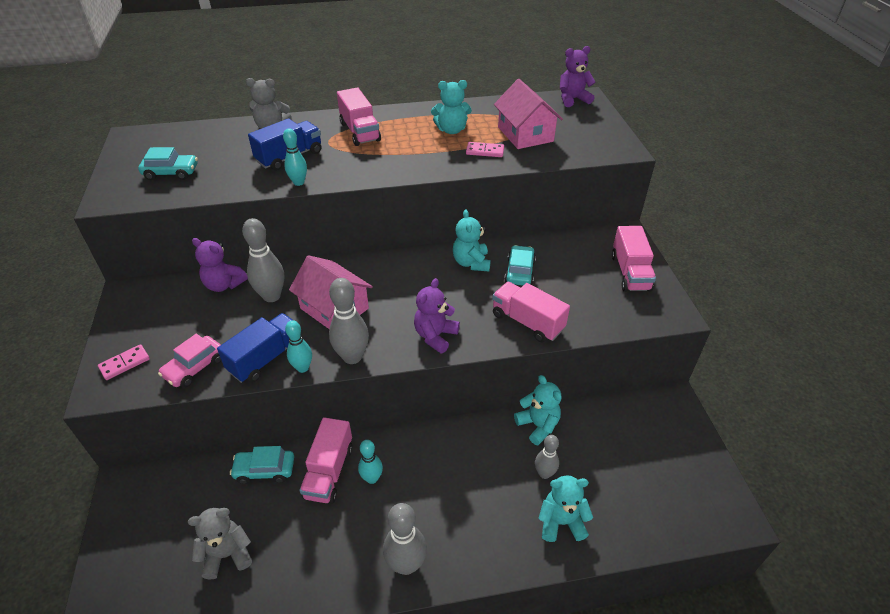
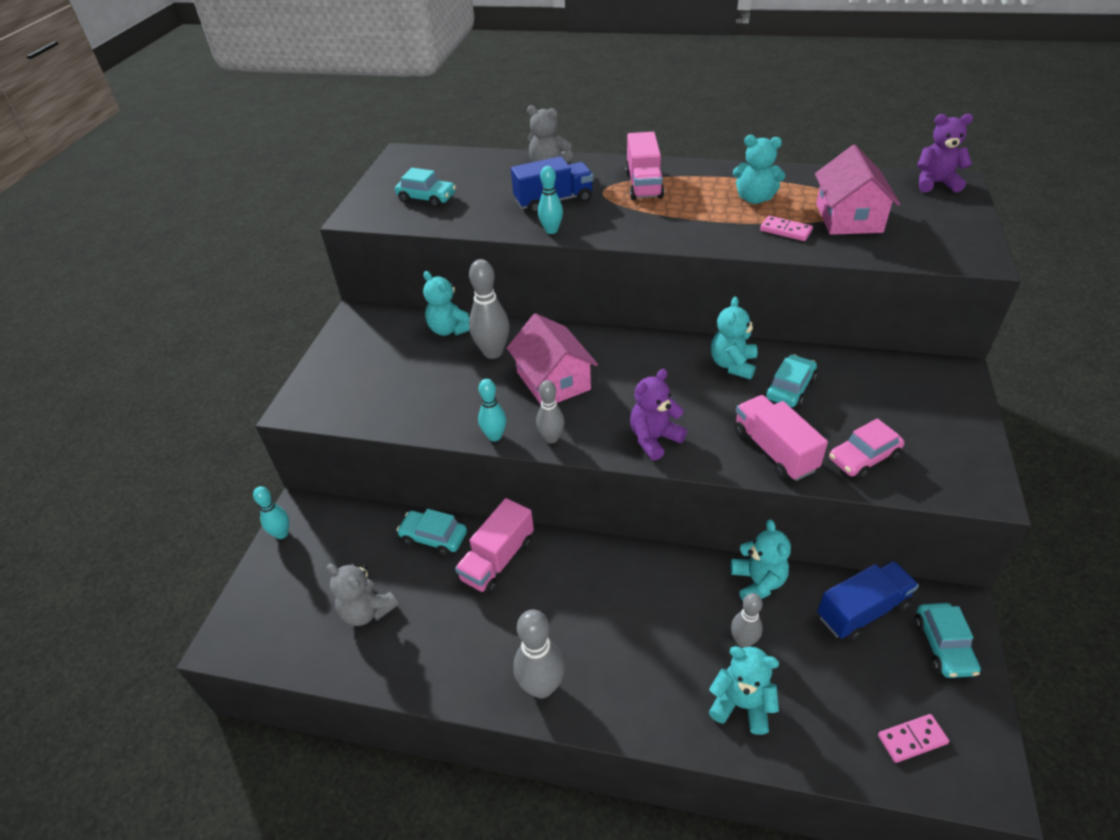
camera: 25 degrees right, 0 degrees up
(125, 363) = (327, 387): pink domino -> pink domino (912, 739)
(194, 367) = (389, 408): pink car -> pink car (863, 458)
(224, 285) = (450, 329): purple teddy bear -> turquoise teddy bear
(227, 554) = (367, 611): grey teddy bear -> grey teddy bear turned 150 degrees counterclockwise
(266, 358) = (462, 416): blue truck -> blue truck (862, 610)
(352, 357) = (551, 438): grey bowling pin -> grey bowling pin, size x0.63
(372, 478) = (540, 581): turquoise bowling pin -> turquoise bowling pin (281, 534)
(630, 273) = (941, 423): pink truck -> none
(675, 431) = (943, 646): none -> turquoise car

